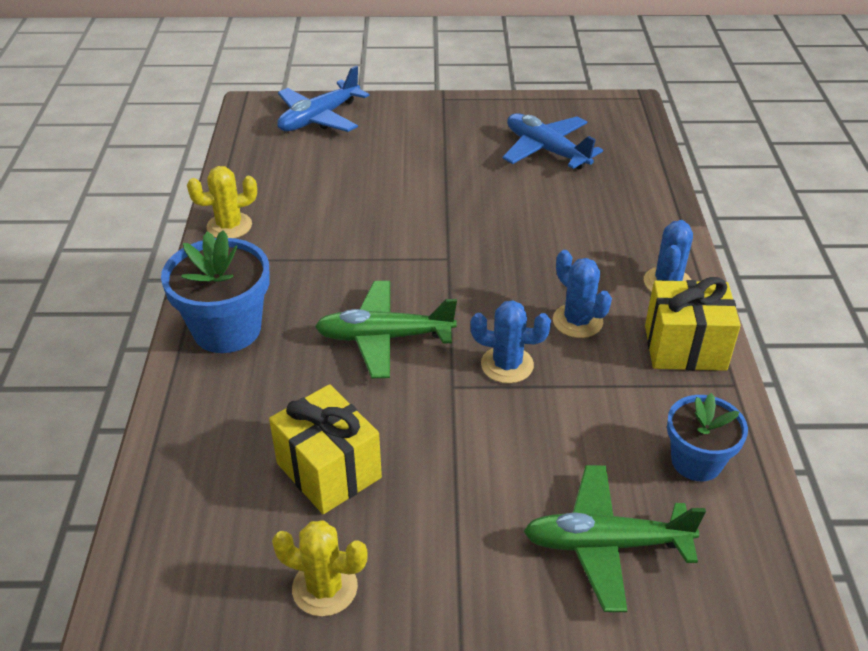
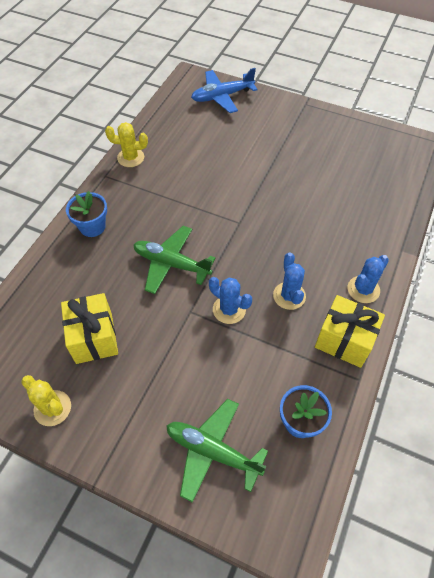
camera: 25 degrees right, 15 degrees up
(227, 329) = (92, 227): blue flower pot -> blue flower pot, size x0.65
(546, 150) = (347, 163): blue plane -> none

